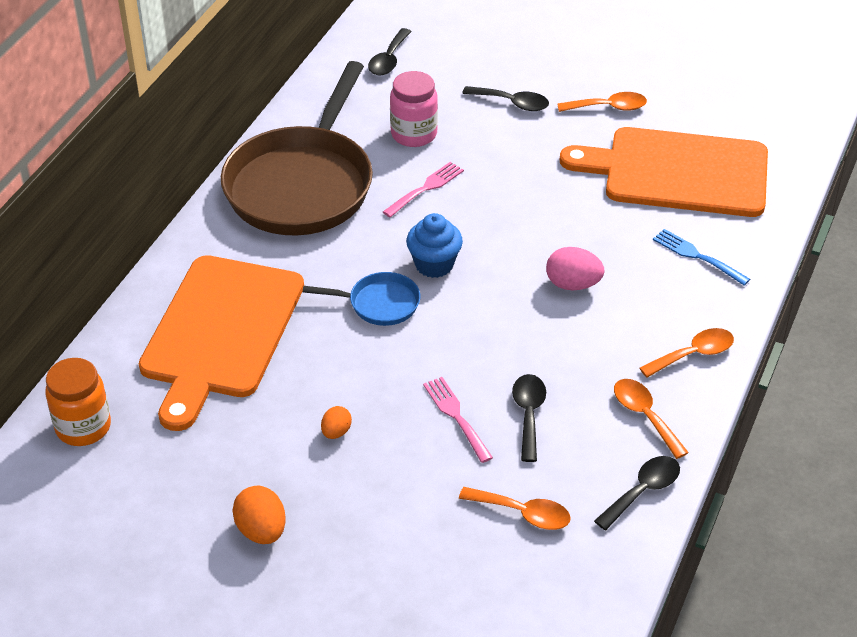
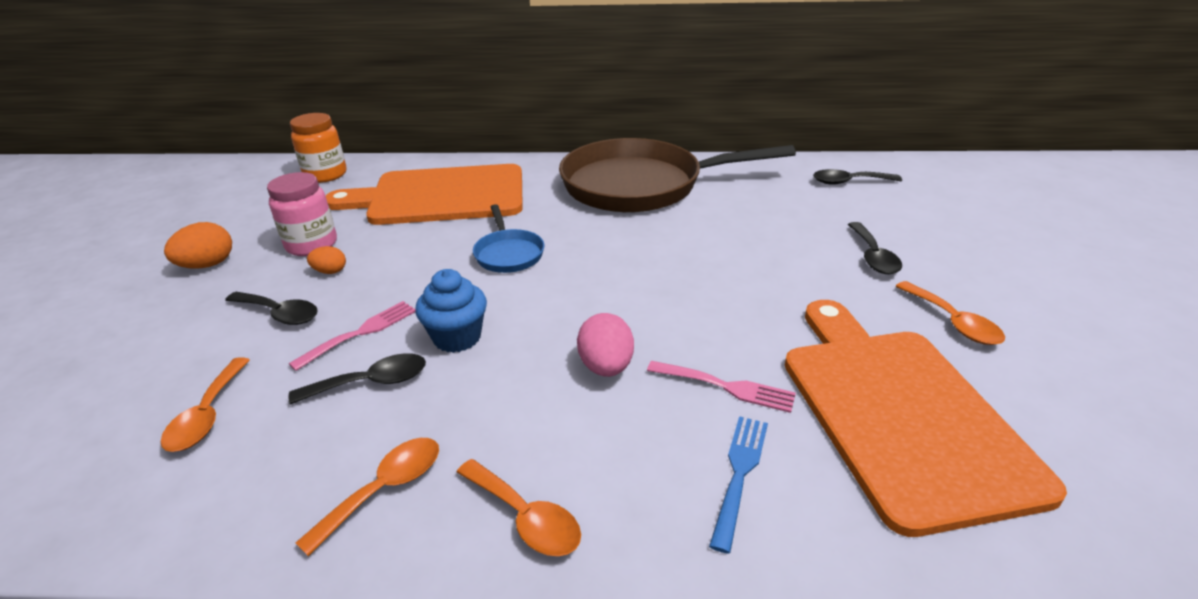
camera: 70 degrees right, 10 degrees down
(414, 134) = (759, 216): pink jar -> pink jar (311, 245)
(426, 188) = (688, 240): pink fork -> pink fork (726, 387)
(434, 264) = (581, 269): blue cupcake -> blue cupcake (457, 337)
(643, 491) = (236, 521): black spoon -> black spoon (279, 314)

